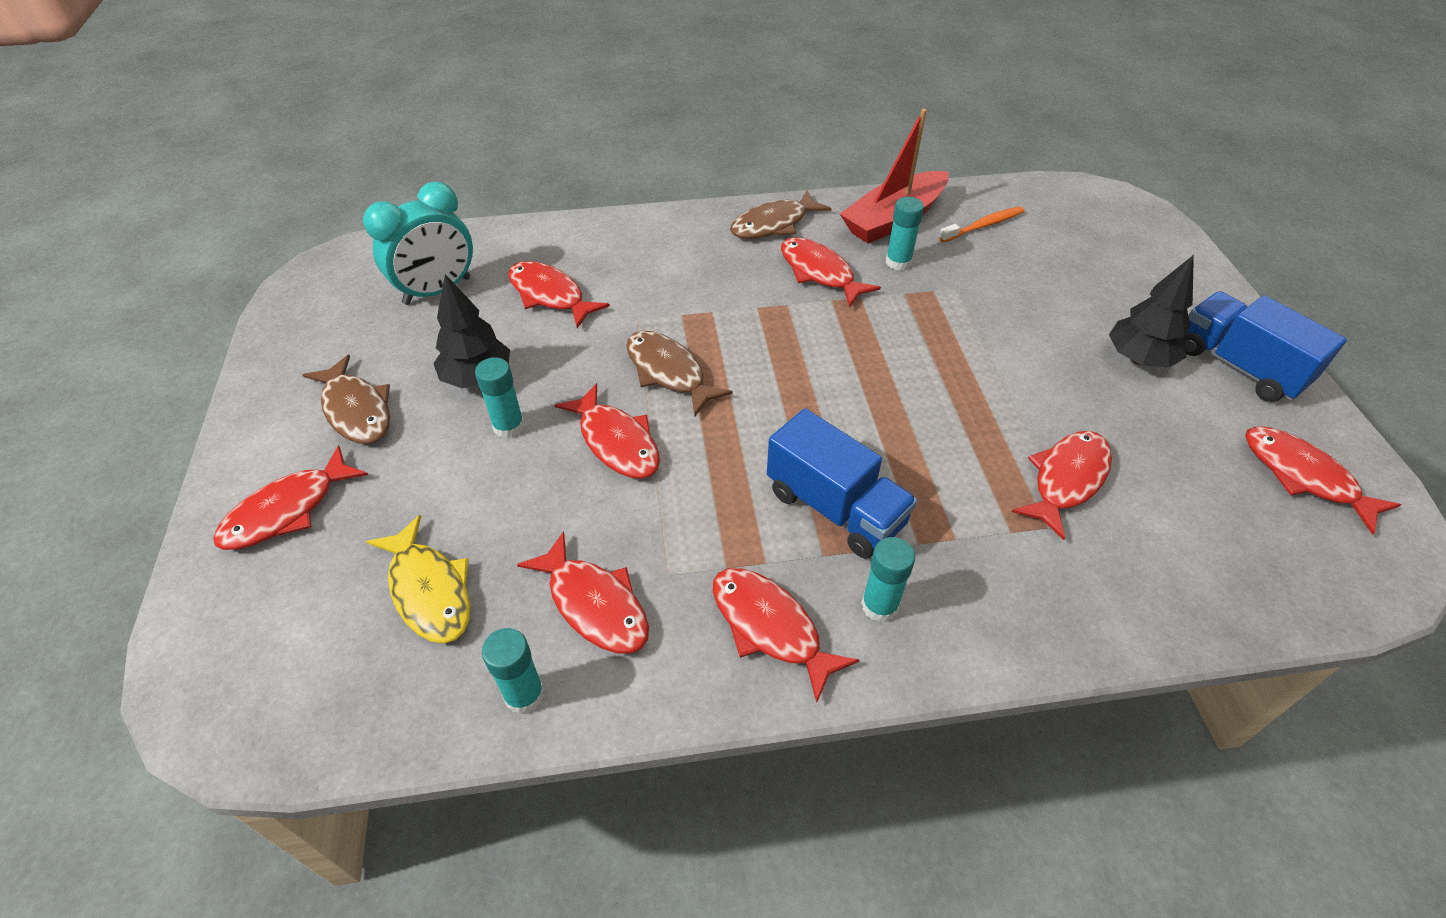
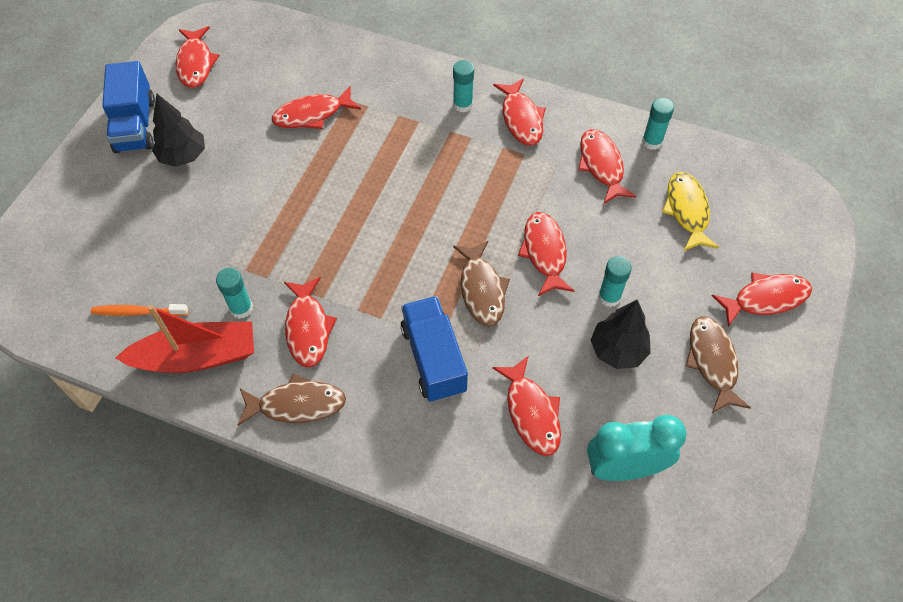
camera: 150 degrees left, 10 degrees up
(835, 508) = (446, 156): blue truck -> blue truck (434, 359)

